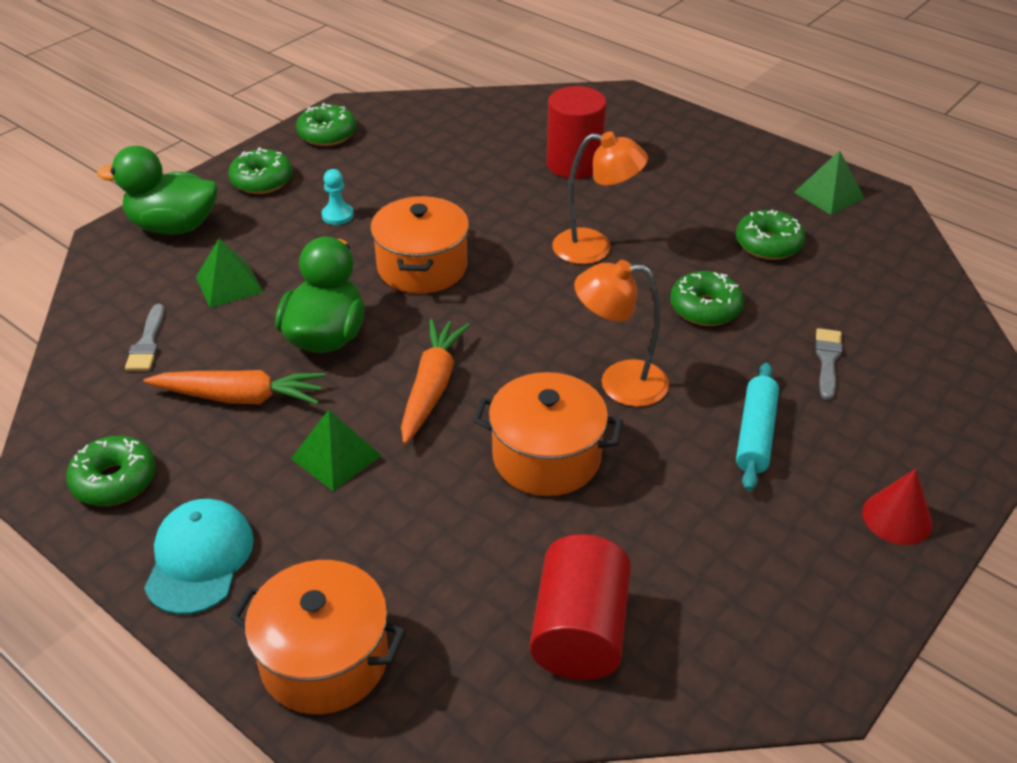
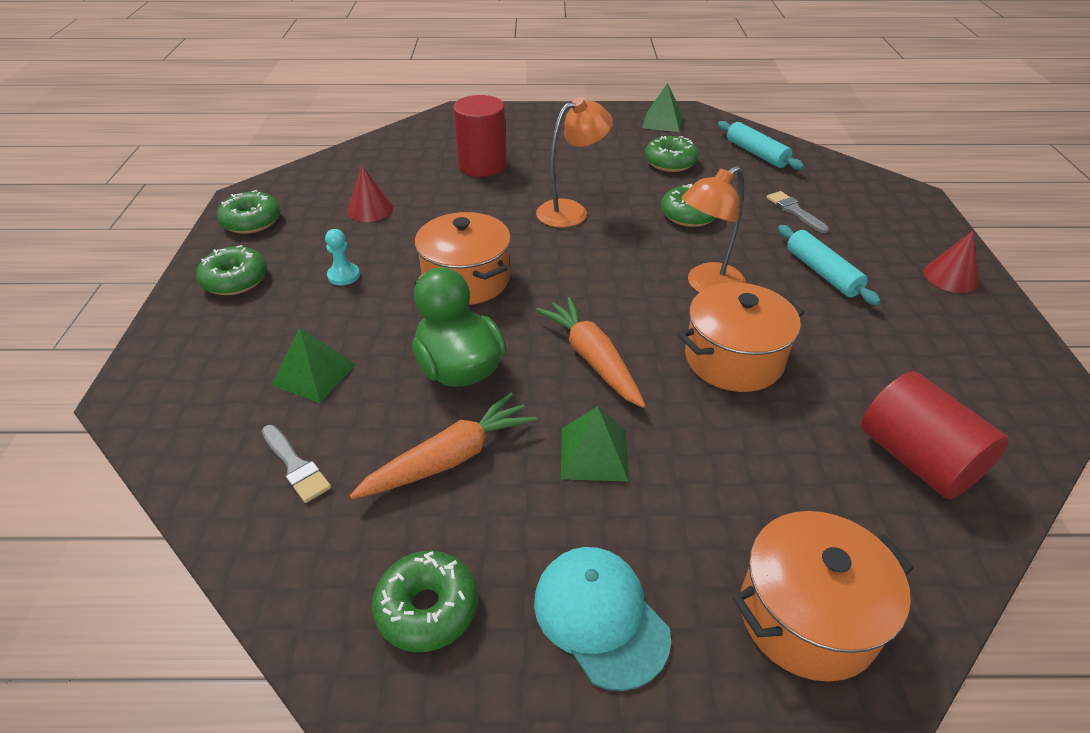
camera: 40 degrees left, 0 degrees up
(174, 226) = (191, 355): green duck -> none
(426, 164) = (370, 209): none -> red cone
(885, 279) = (756, 153): none -> turquoise rolling pin

